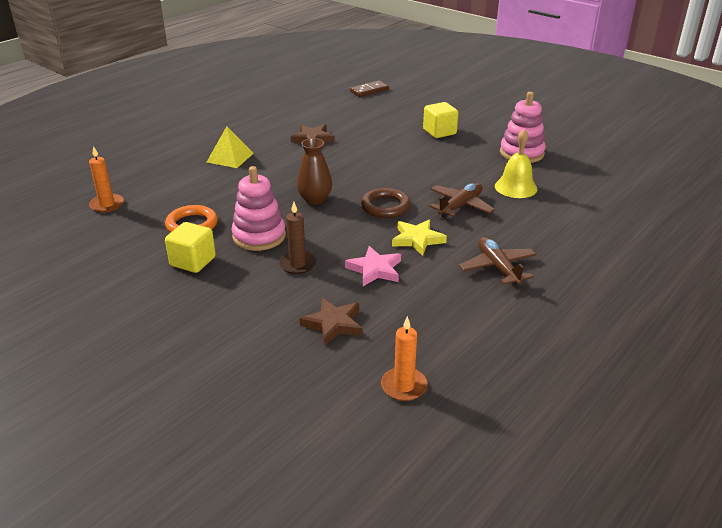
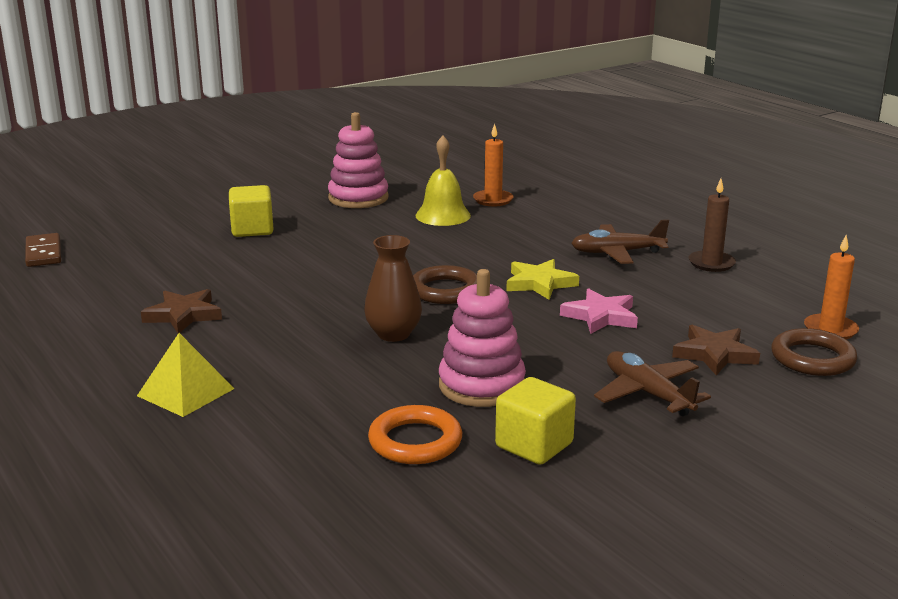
camera: 75 degrees left, 10 degrees down
(107, 205) = (281, 534): orange candle -> orange candle (493, 200)
(297, 264) = (571, 364): brown candle -> brown candle (711, 263)
(344, 374) = (812, 358): none -> brown ring
(460, 206) = (470, 249): brown plane -> brown plane (648, 394)

